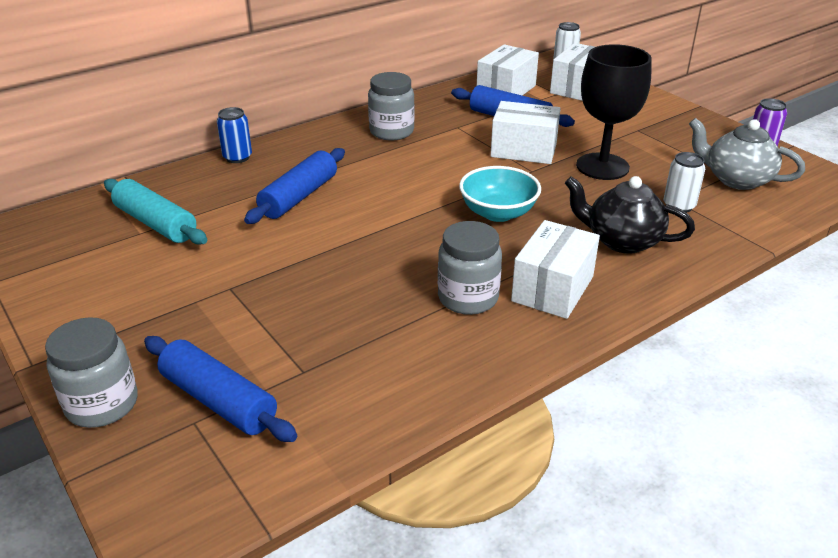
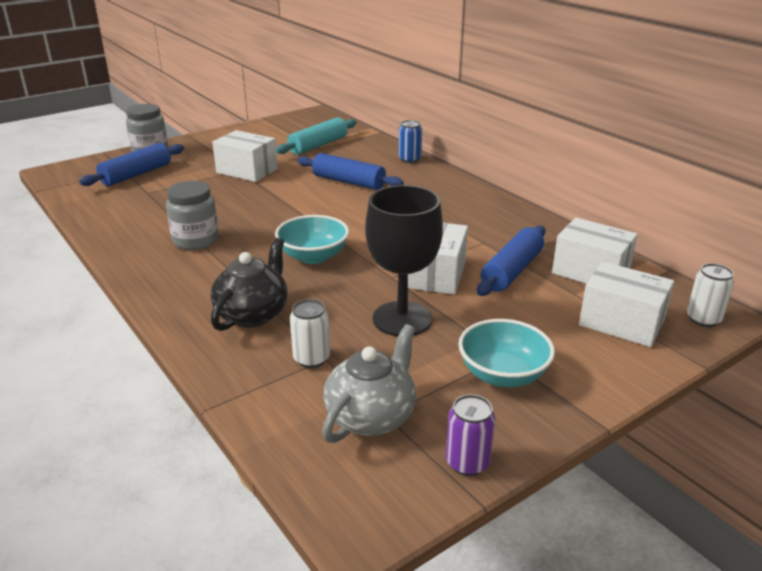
camera: 90 degrees right, 5 degrees down
(391, 132) = (465, 212): grey jar -> none
(552, 289) = (193, 274): white box -> white box (247, 171)
(661, 131) = (503, 375): none -> turquoise bowl

